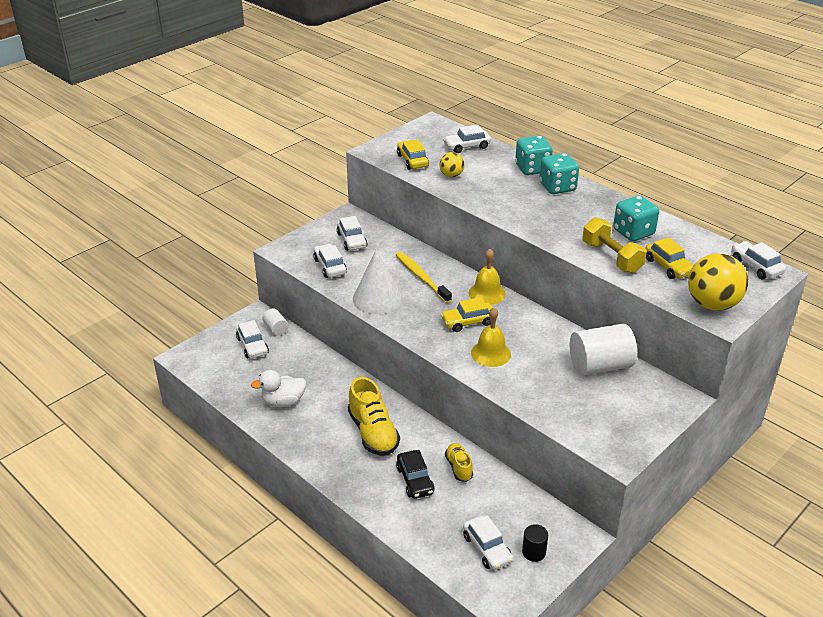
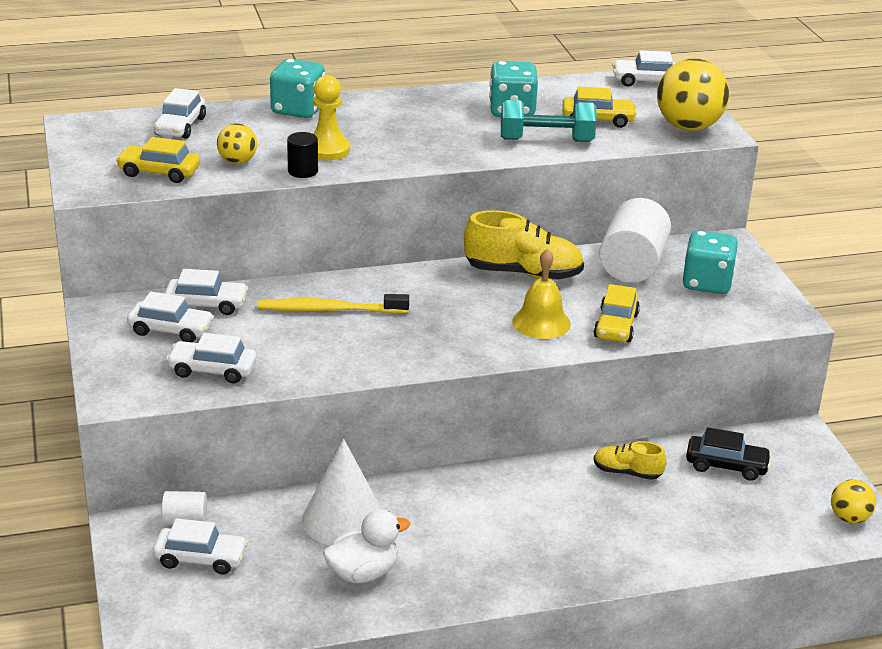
camera: 60 degrees left, 5 degrees down
(283, 402) = (363, 573): white duck -> white duck turned 135 degrees counterclockwise
(373, 433) = (504, 515): yellow shoe -> yellow shoe (523, 273)
(377, 298) = (336, 359): white cone -> white cone (343, 519)
(415, 480) = (621, 515): black car -> black car (726, 465)
(468, 322) = (463, 313): yellow car -> yellow car (616, 326)
(487, 293) = (419, 278): yellow bell -> none
(487, 548) = (775, 506): white car -> white car (206, 304)
(499, 194) = (327, 150): none -> yellow pawn
(508, 591) = (849, 518): none -> yellow ball
(534, 552) = (803, 476): black cylinder -> black cylinder (303, 171)
(557, 187) = (361, 112): turquoise dice -> turquoise dice (707, 283)
(611, 257) = (546, 140): yellow dumbbell -> turquoise dumbbell

